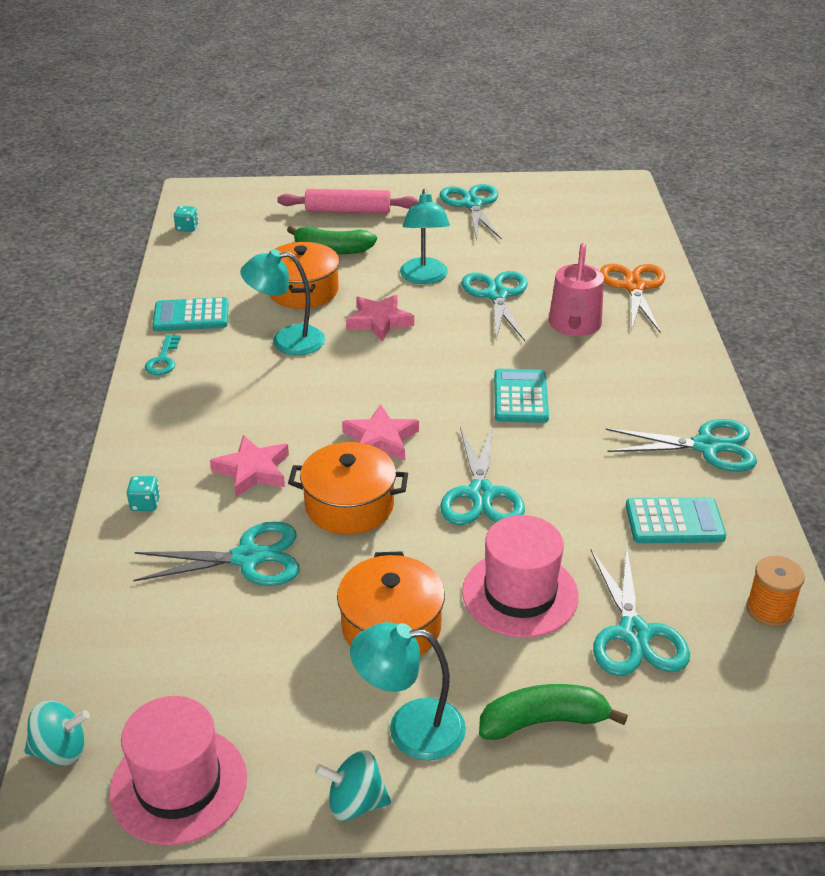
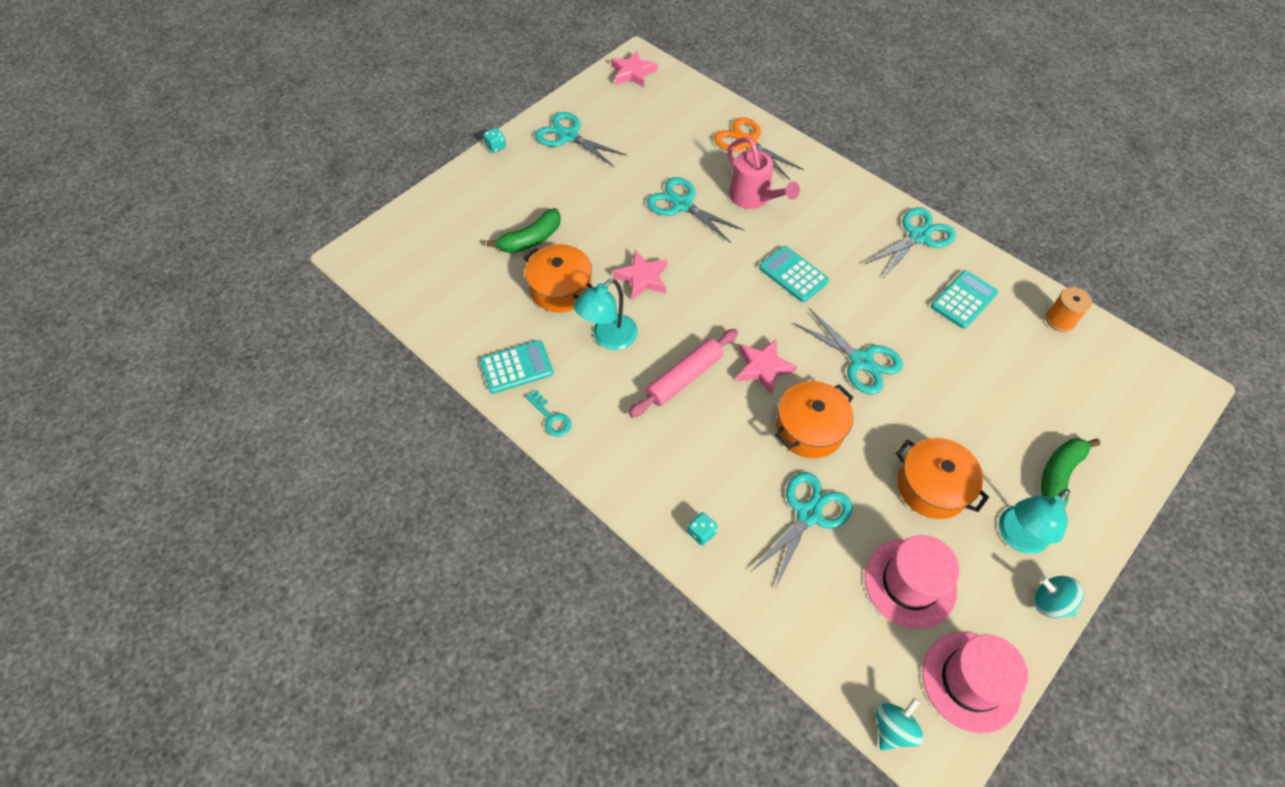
camera: 45 degrees left, 20 degrees up
(187, 228) = (398, 292): turquoise dice -> turquoise dice (496, 147)
(191, 316) = (516, 367): turquoise calculator -> turquoise calculator turned 150 degrees counterclockwise
(253, 471) = (727, 453): pink star -> pink star (632, 73)
(348, 211) = (494, 197): pink rolling pin -> pink rolling pin (684, 377)
(355, 803) = (1050, 602): turquoise spinning top -> turquoise spinning top turned 75 degrees clockwise
(424, 277) = (621, 221): turquoise lamp -> none
(520, 594) = (958, 409): pink hat -> pink hat (910, 583)
(634, 634) = (1030, 386): turquoise scissors -> none

